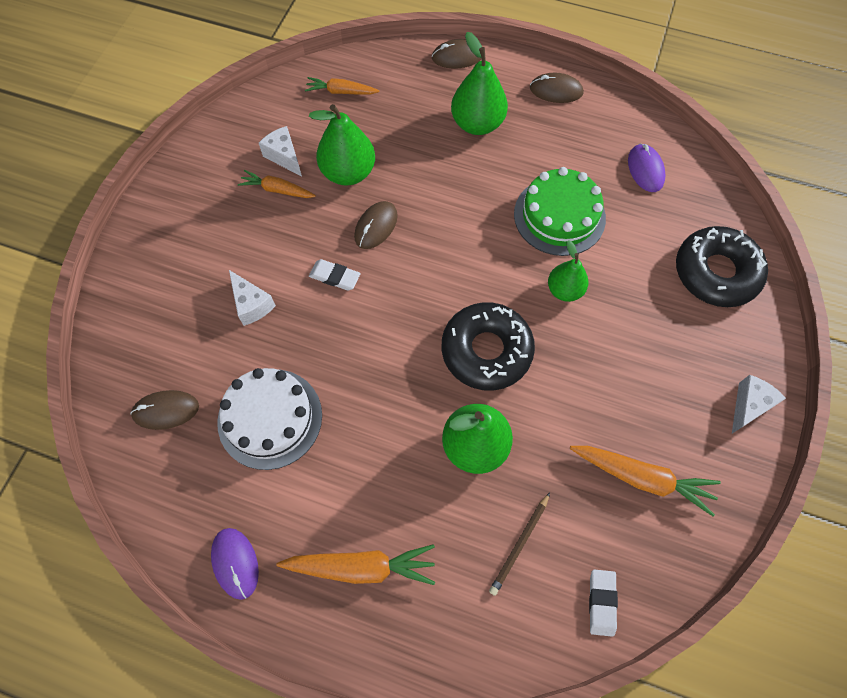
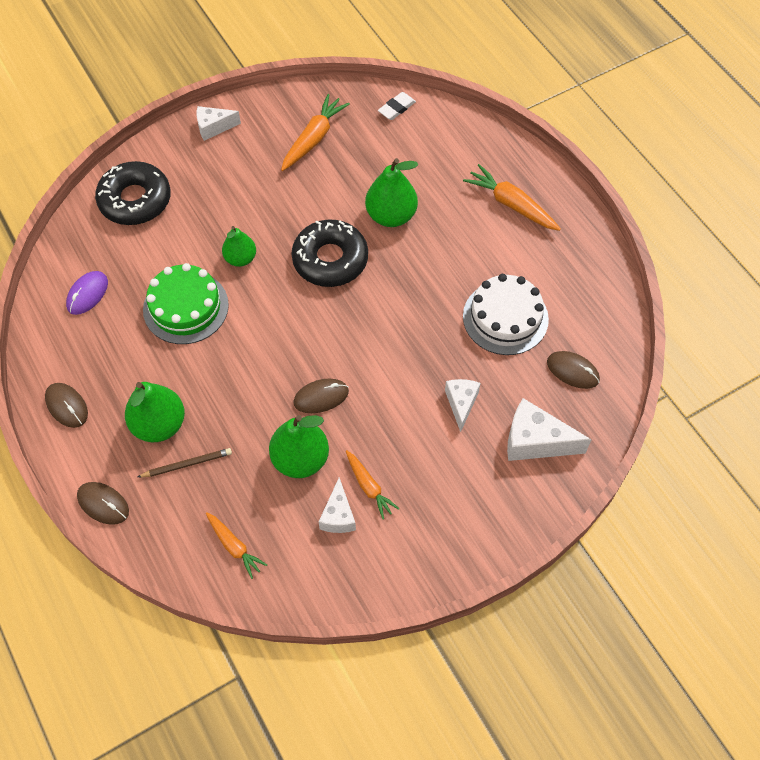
camera: 140 degrees left, 5 degrees down
(161, 318) = (535, 441): none -> white cheese
(235, 563) = (584, 254): purple mouse -> none
(334, 276) = (385, 381): white eraser -> none
(520, 544) = (413, 156): brown pencil -> brown pencil (187, 464)
(642, 478) = (314, 138): orange carrot -> orange carrot turned 60 degrees clockwise

